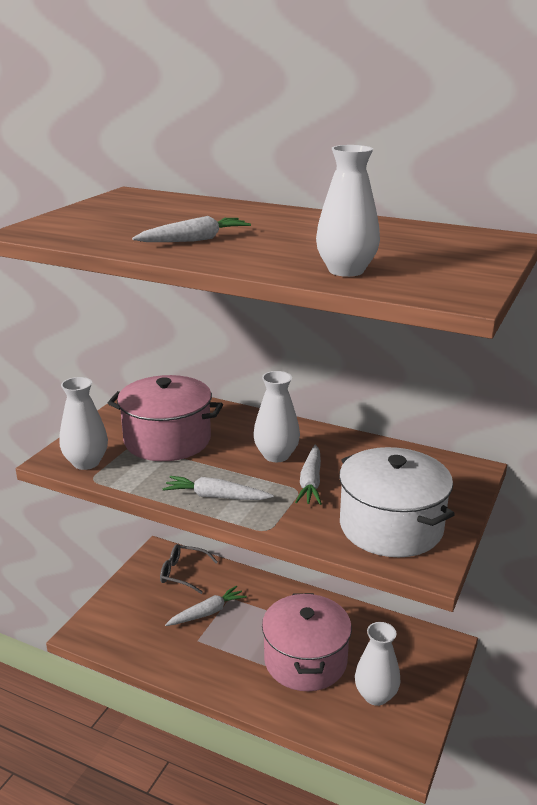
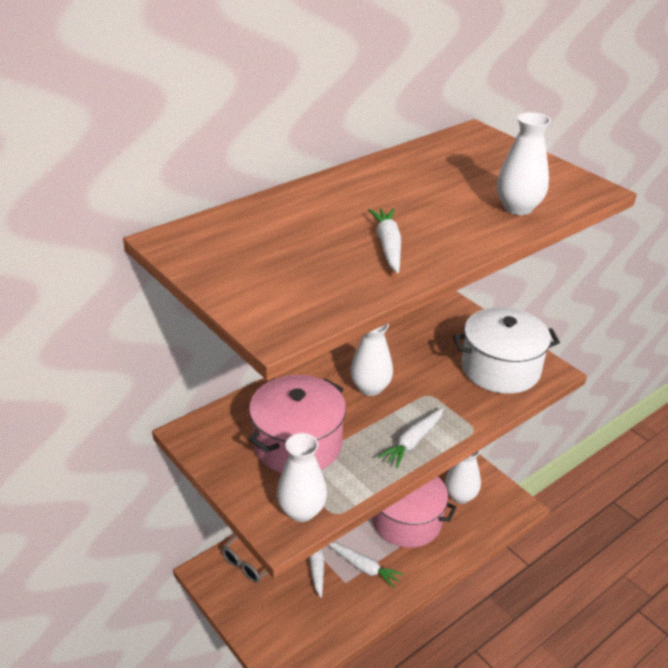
camera: 65 degrees left, 10 degrees up
(310, 482) = (422, 384): white carrot -> white carrot (363, 567)

